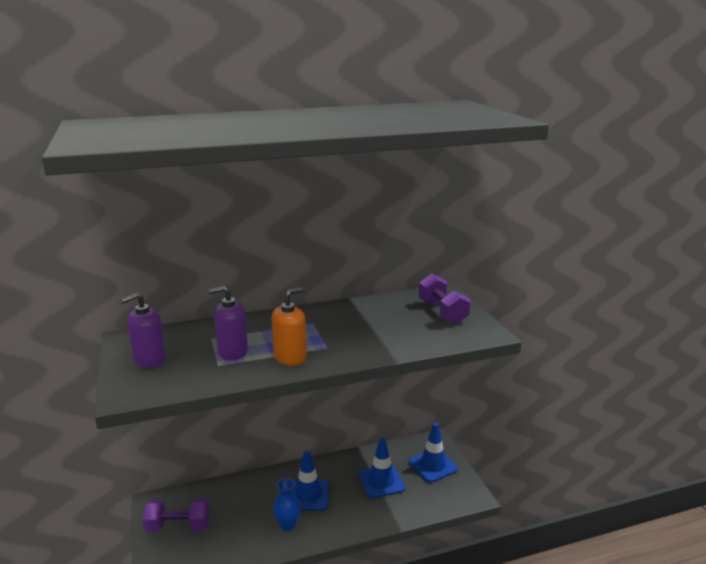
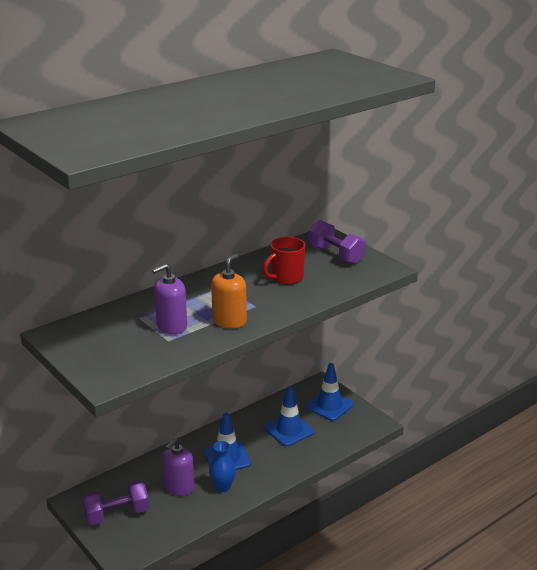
camera: 20 degrees left, 5 degrees up
(149, 359) = (97, 348): purple soap dispenser -> purple soap dispenser (179, 487)
(377, 325) = (286, 278): none -> red mug

